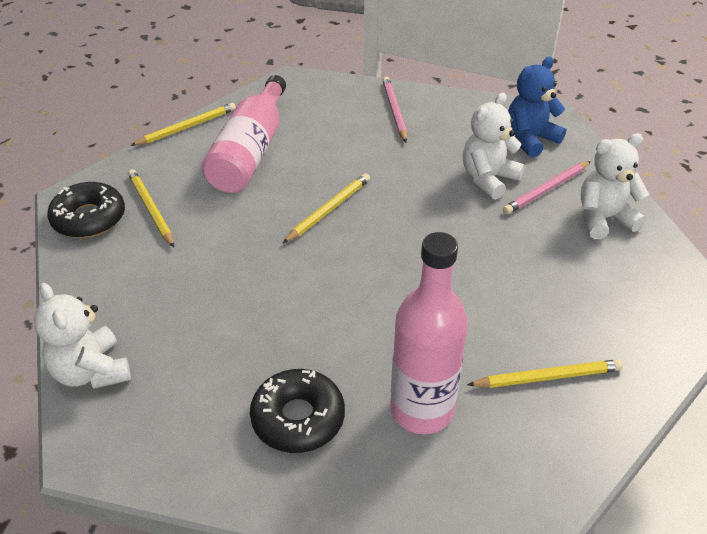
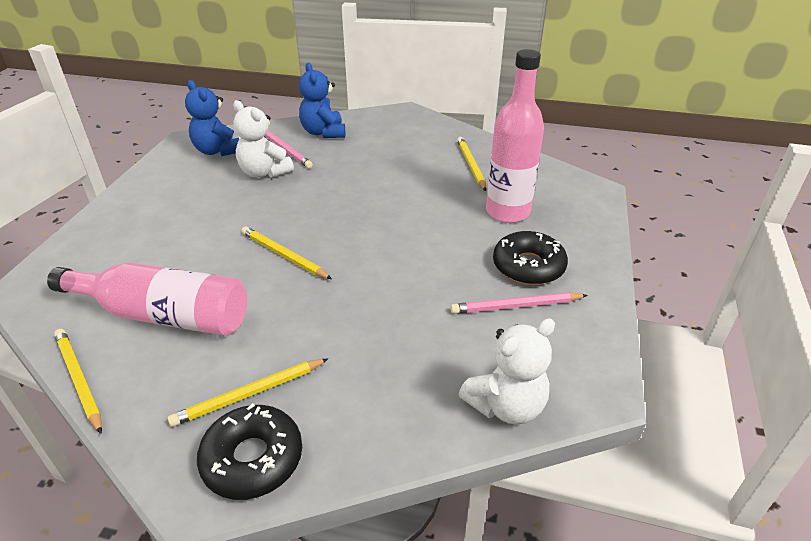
camera: 90 degrees left, 5 degrees down
(394, 111) = (137, 215): pink pencil -> pink pencil (516, 306)
(603, 219) = (323, 132): white teddy bear -> blue teddy bear

